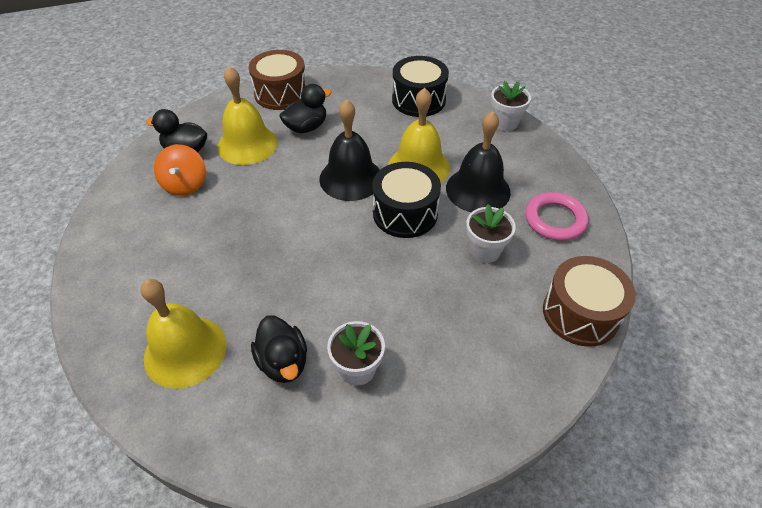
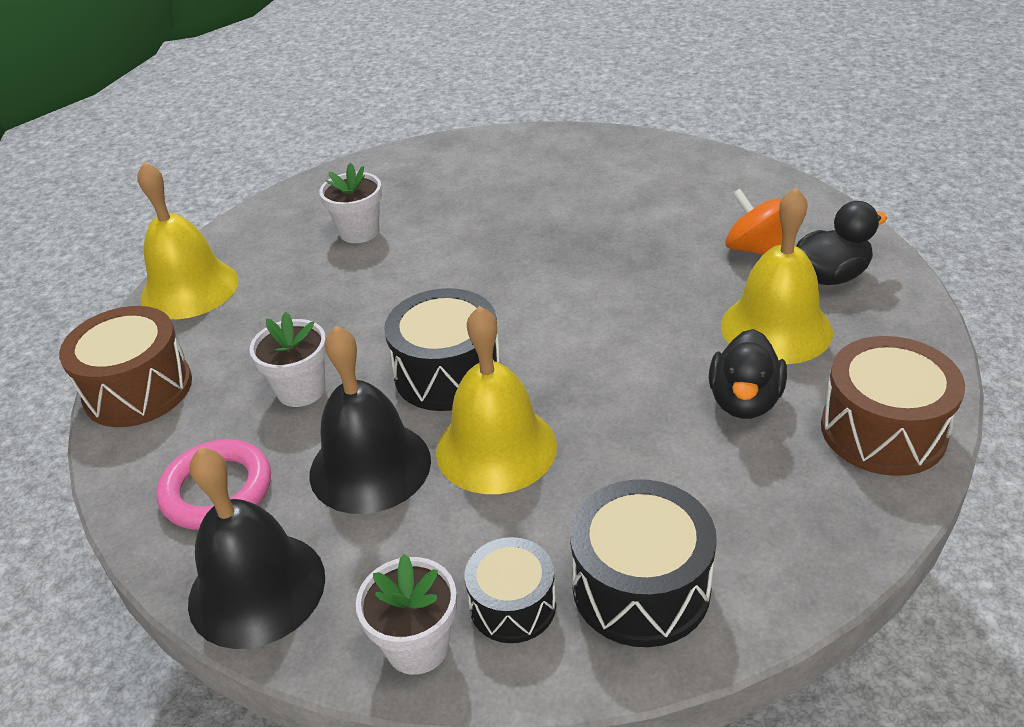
camera: 145 degrees right, 10 degrees down
(185, 351) = (524, 169): yellow bell -> yellow bell (189, 289)
(283, 362) = (431, 203): black duck -> none
(351, 178) = (573, 372): black bell -> black bell (257, 589)
(464, 116) = (512, 605): none -> black drum

